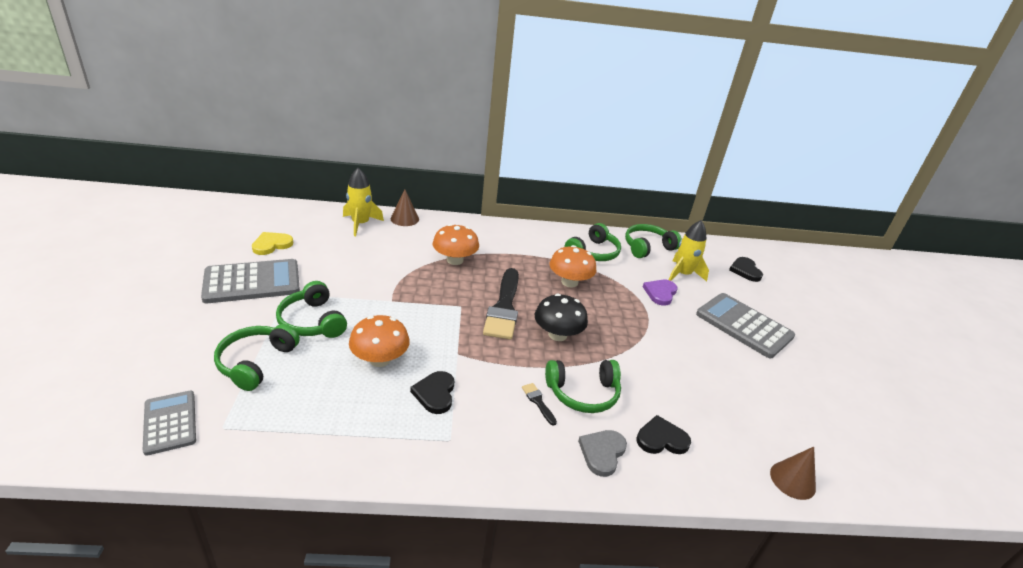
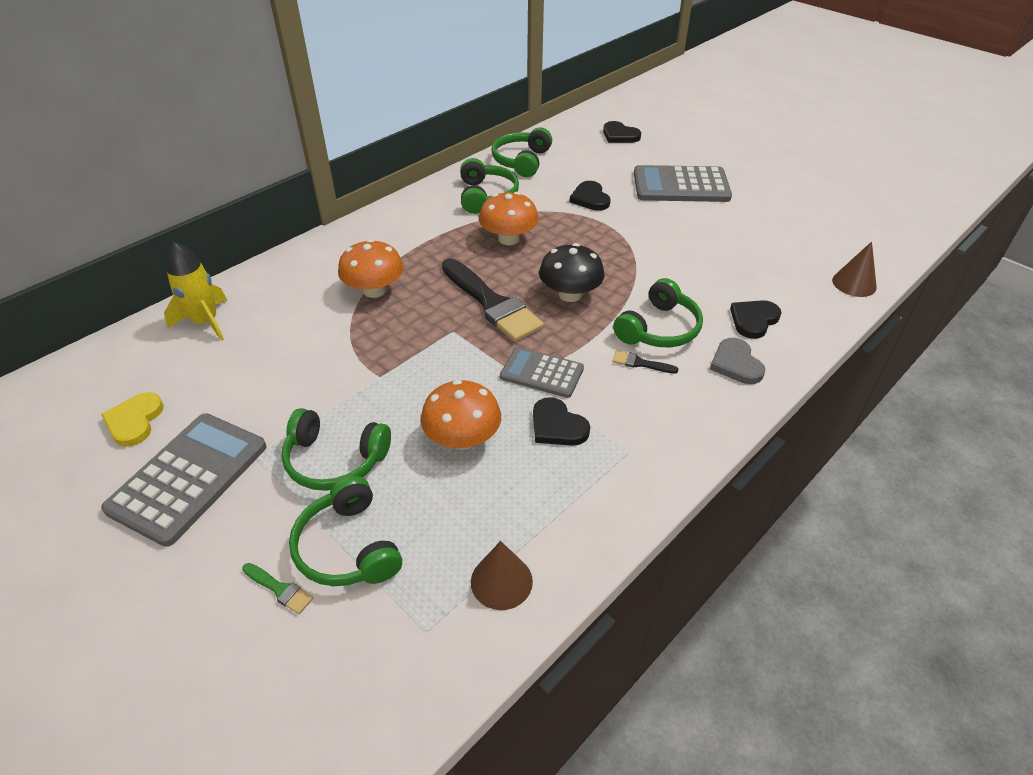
camera: 40 degrees left, 10 degrees up
(170, 422) = (364, 680): grey calculator -> grey calculator (542, 373)
(206, 355) = (279, 589): none -> green brush
(404, 219) = (248, 282): brown cone -> brown cone (501, 581)
(660, 293) = (590, 198): purple heart -> black heart
(682, 274) = (582, 169): yellow rocket -> none

